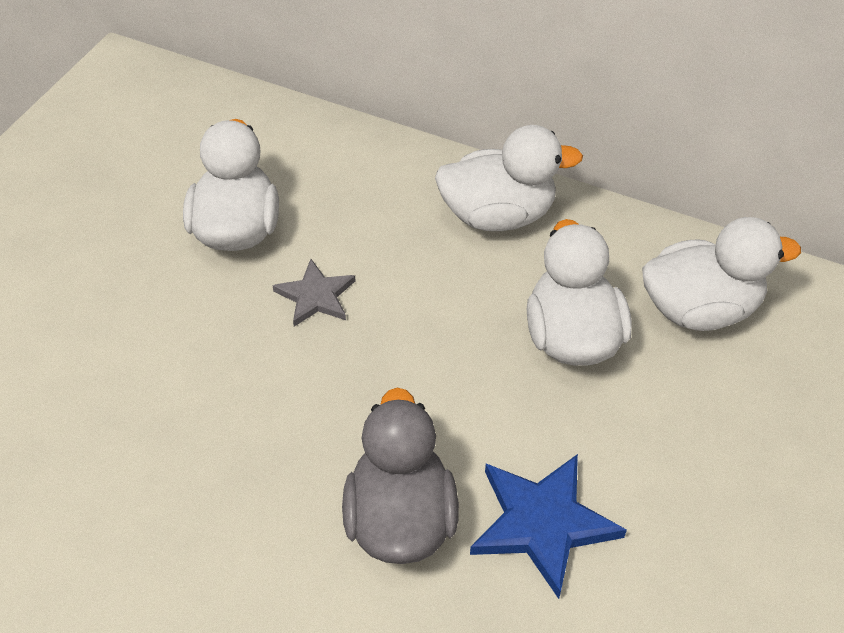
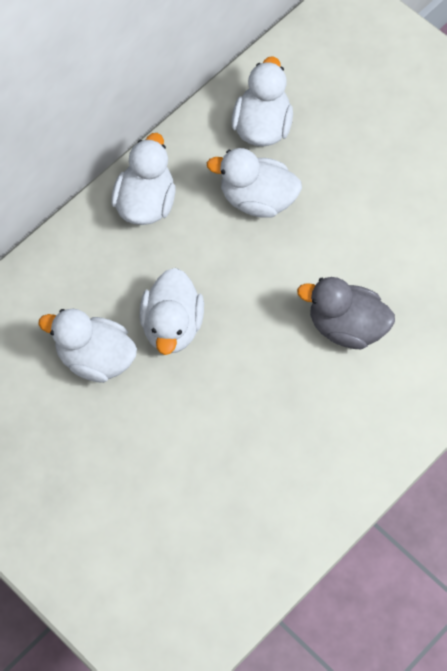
camera: 70 degrees left, 15 degrees up
(316, 296) = (172, 326): grey star -> white duck
(542, 523) = (372, 259): blue star -> none

